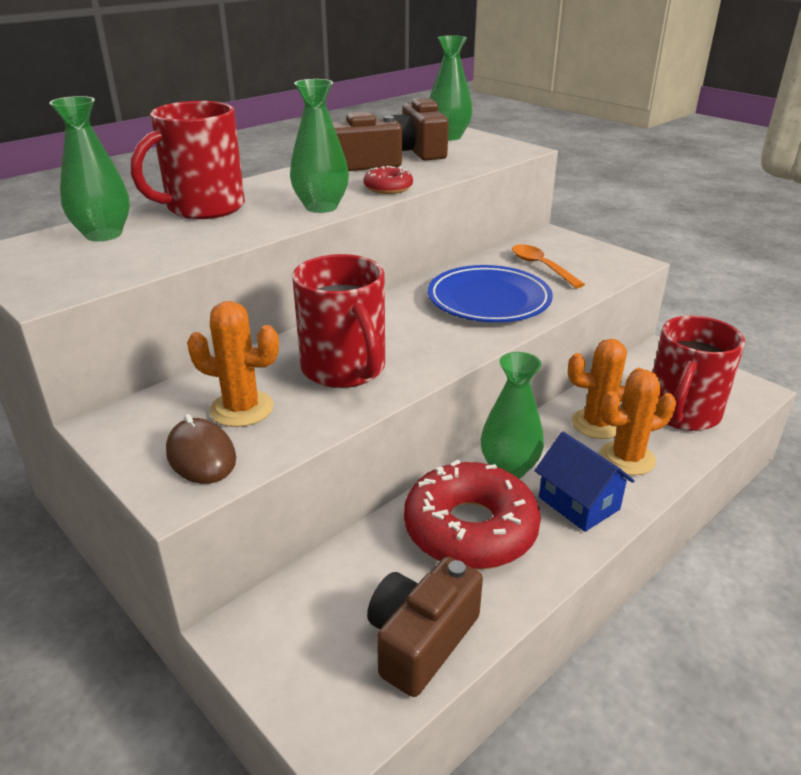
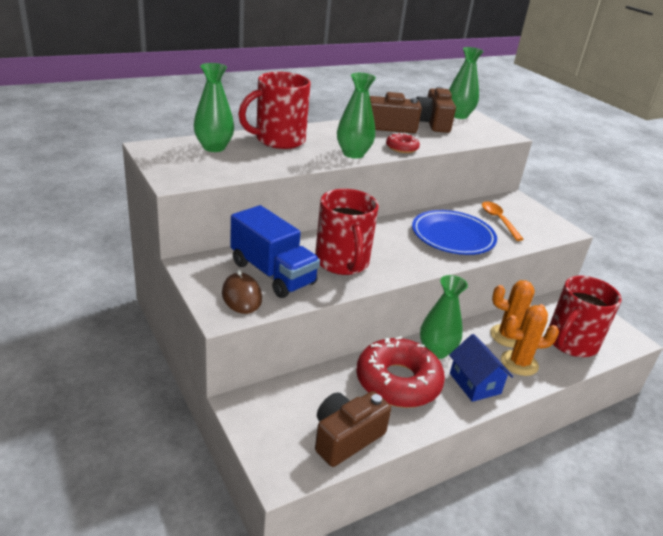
camera: 10 degrees right, 0 degrees up
(242, 409) = (272, 273): orange cactus -> blue truck

